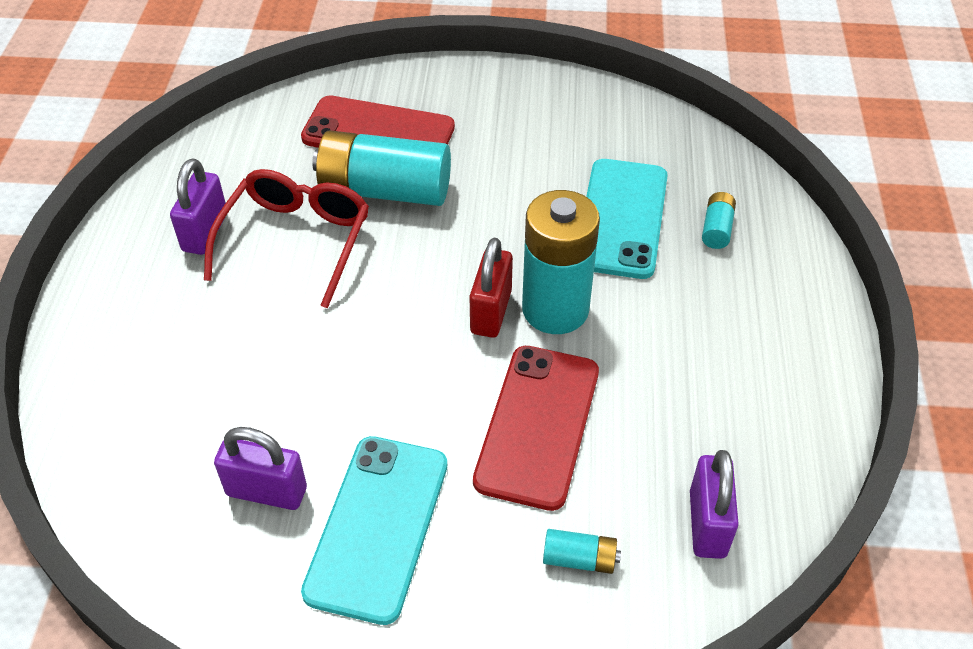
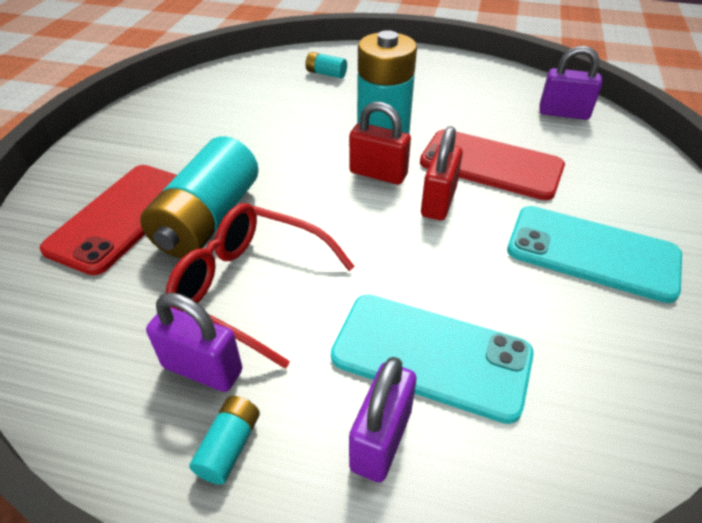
camera: 80 degrees left, 5 degrees down
(267, 491) = (567, 323): purple padlock -> purple padlock (381, 439)
(447, 373) = (438, 202): none -> red padlock
(579, 559) = (599, 161): turquoise battery -> turquoise battery (229, 446)
(621, 218) = (300, 105): turquoise phone -> turquoise phone (431, 355)

